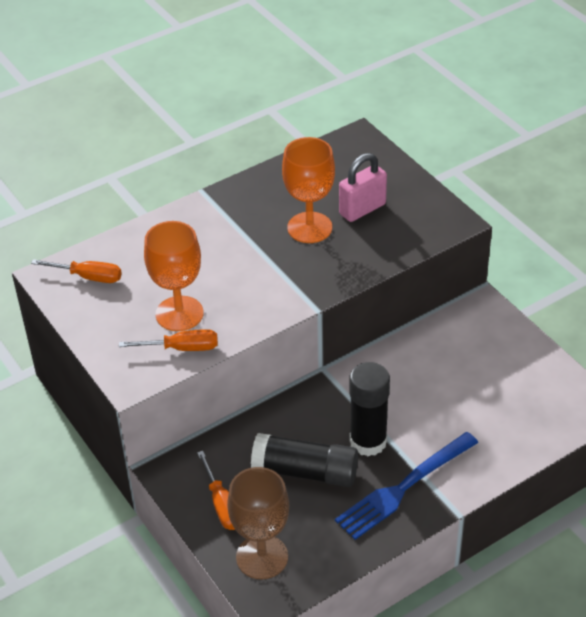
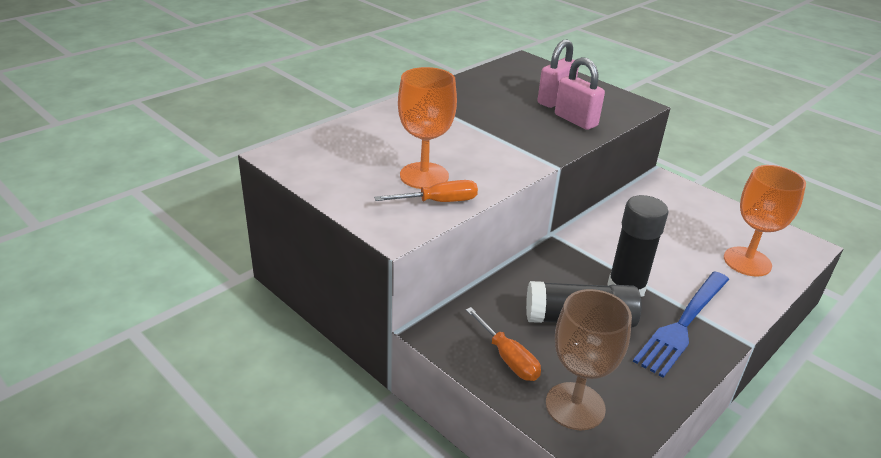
camera: 15 degrees left, 10 degrees down
(88, 277) = (319, 154): orange screwdriver -> none
(309, 227) = (516, 113): orange goblet -> orange goblet (747, 261)
(369, 243) = (575, 120): none -> pink padlock

